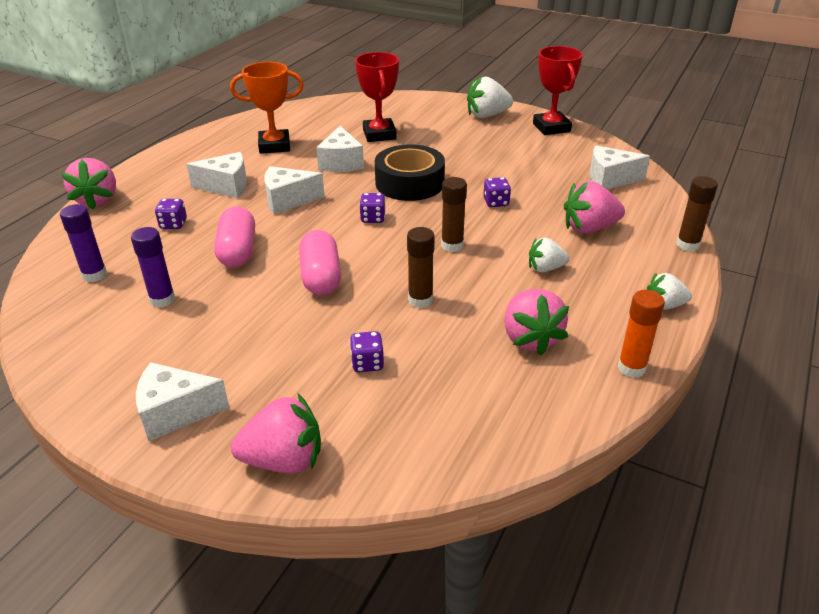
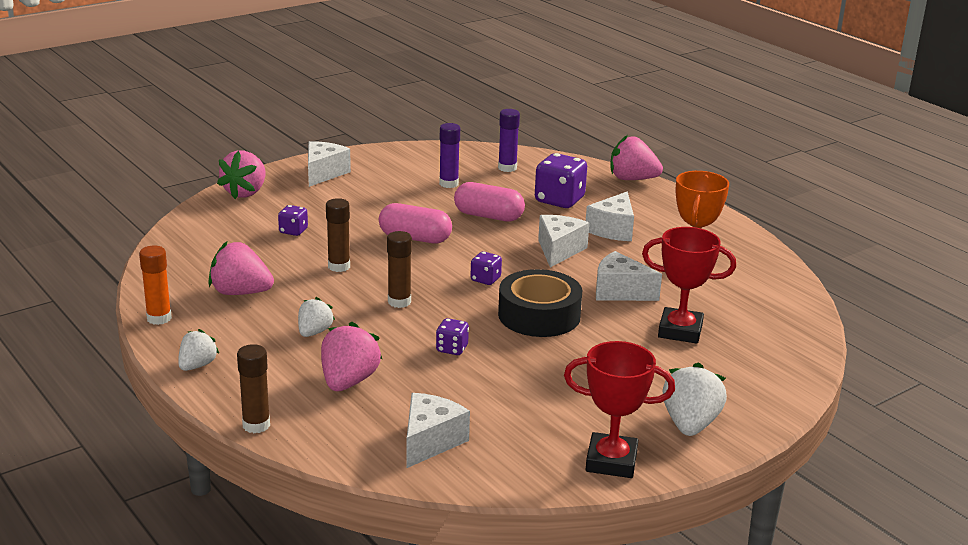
camera: 115 degrees right, 10 degrees down
(173, 224) = (559, 200): purple dice -> purple dice, size x1.89

